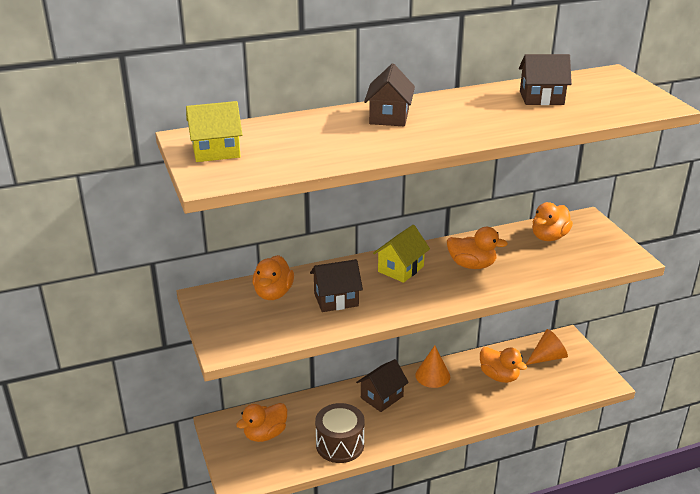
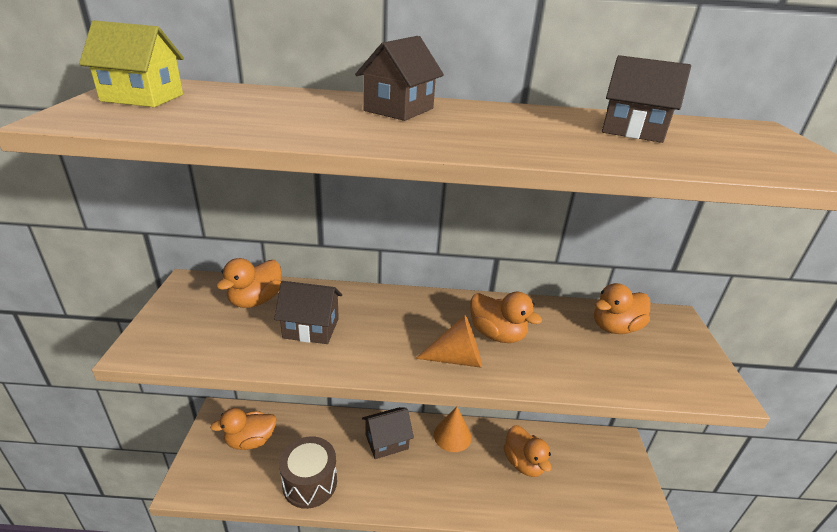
camera: 20 degrees right, 0 degrees up
(400, 269) = (411, 314): yellow house -> none
(547, 357) = (590, 459): orange cone -> orange cone (457, 359)

